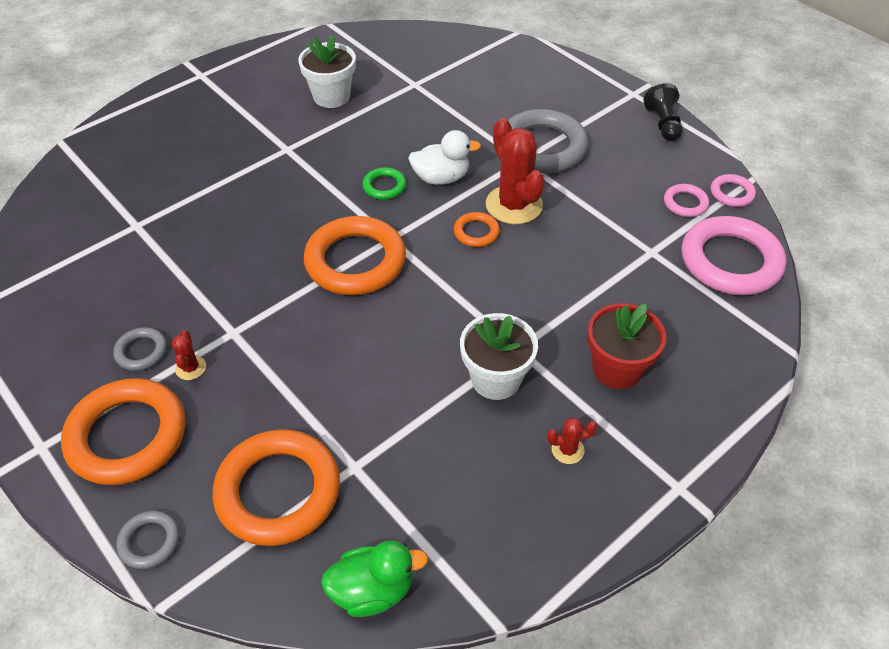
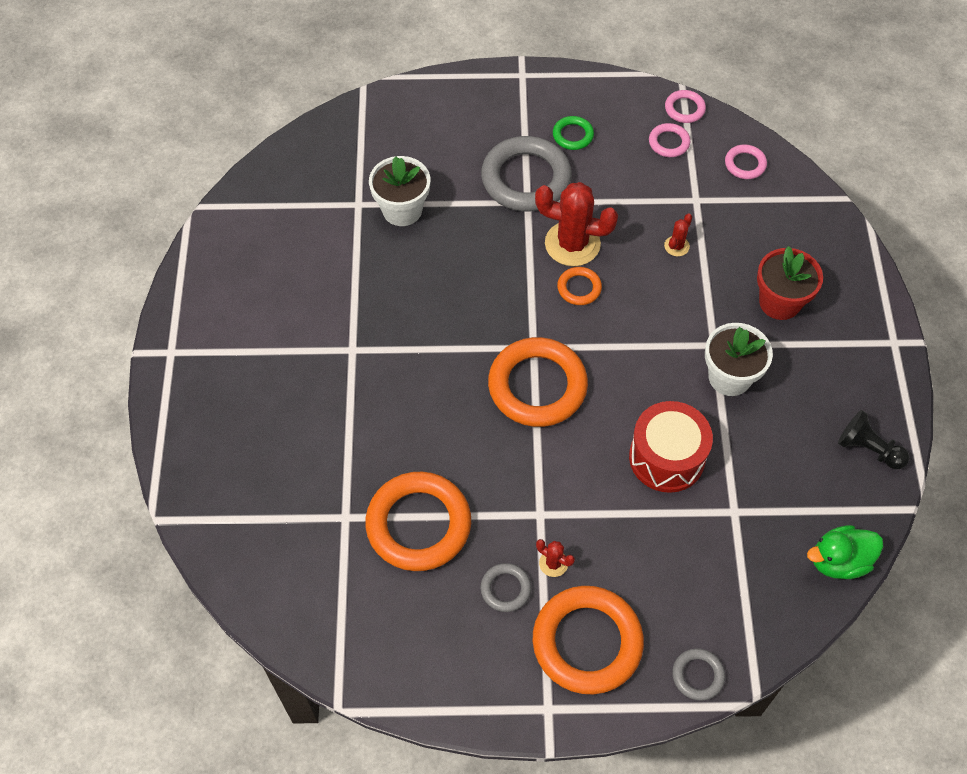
camera: 50 degrees left, 10 degrees up
(278, 491) = (718, 570): orange ring -> orange ring (418, 524)
(331, 96) = (312, 273): white flower pot -> white flower pot (402, 210)
(366, 383) = (666, 457): none -> red drum
(373, 590) = (838, 561): green duck -> green duck turned 135 degrees counterclockwise
(384, 186) = (469, 312): green ring -> green ring (573, 135)
(441, 178) = (496, 268): white duck -> none
(567, 450) = (820, 379): red cactus -> red cactus (676, 246)
(663, 124) = (575, 86): black pawn -> black pawn (868, 449)
(730, 261) = (745, 164): pink ring -> pink ring, size x0.47

